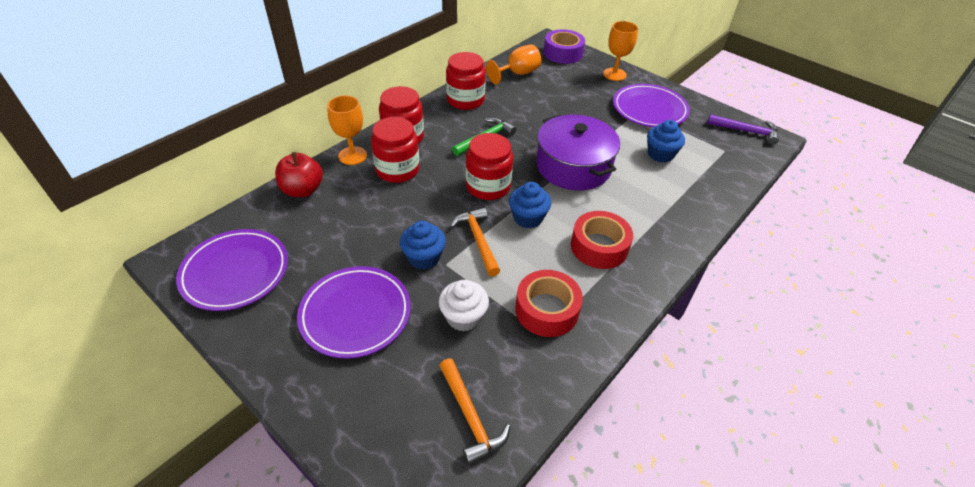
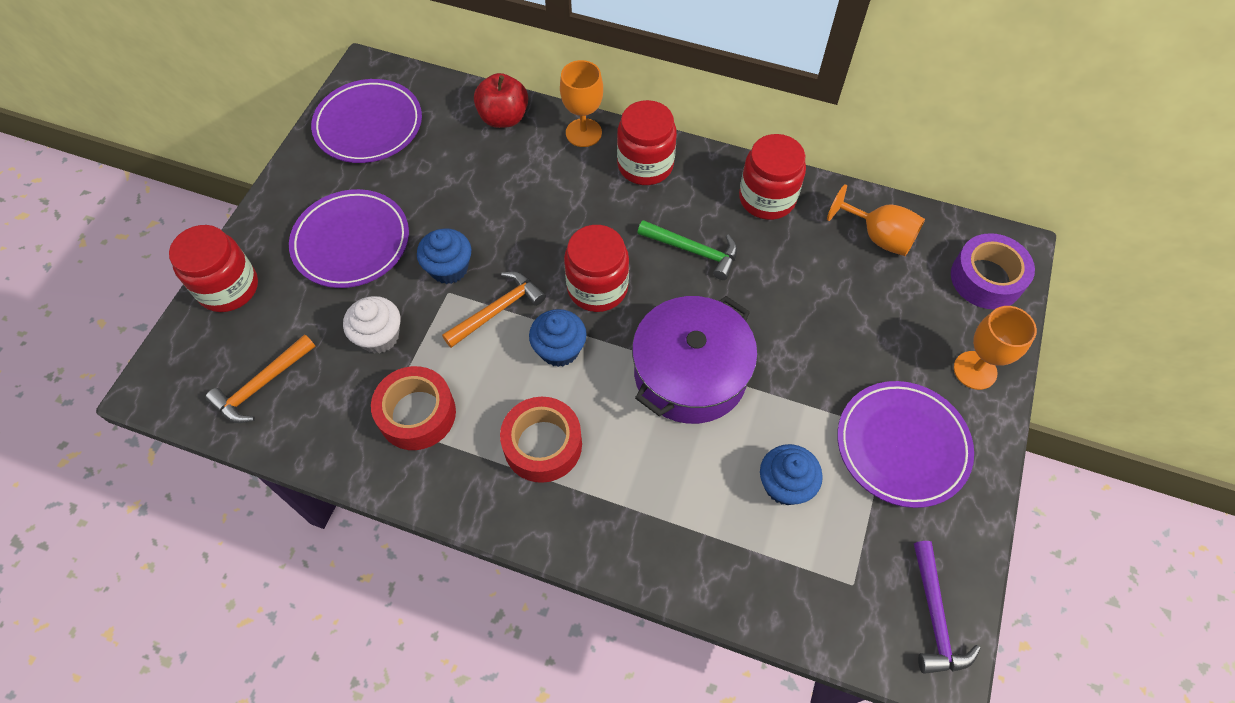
camera: 70 degrees right, 15 degrees up
(397, 170) = (581, 185): red jar -> red jar (228, 288)

